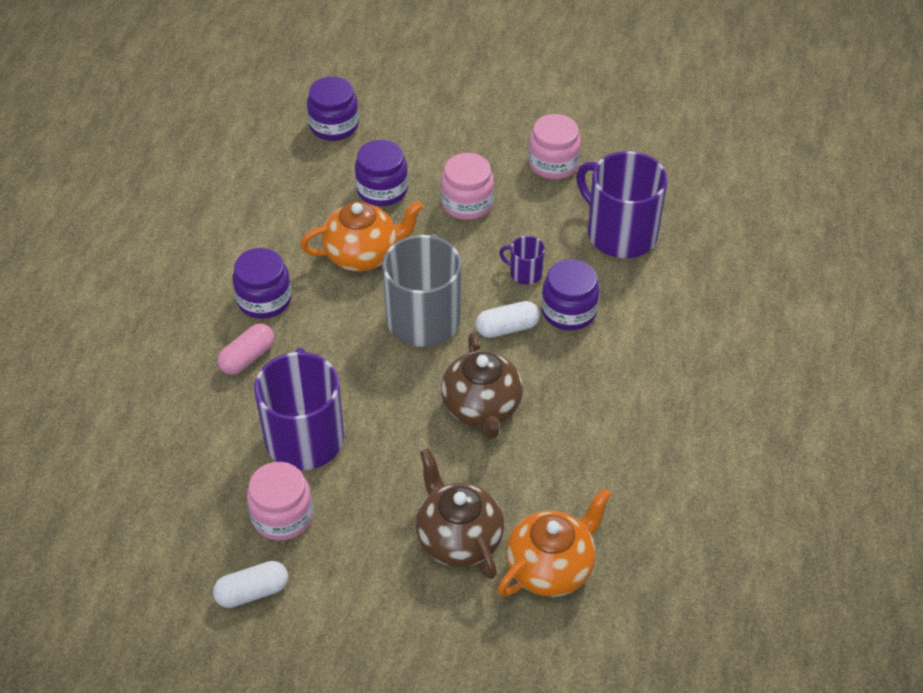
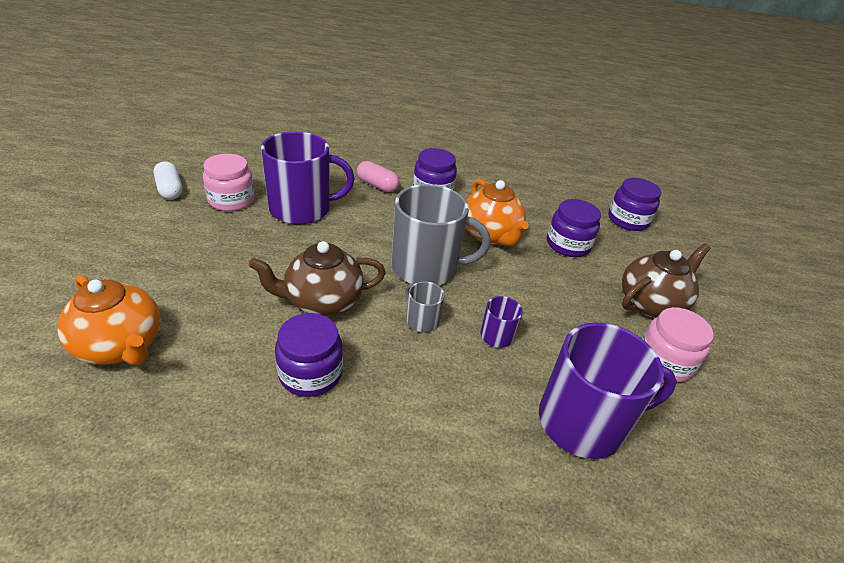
camera: 80 degrees right, 10 degrees down
(458, 539) = (179, 285): brown teapot -> brown teapot (651, 303)
(467, 203) = (575, 295): pink jar -> none
(507, 328) = (421, 320): white capsule -> grey mug
(569, 311) = (451, 369): purple jar -> purple jar (310, 373)
(620, 233) = (583, 422): purple mug -> purple mug turned 45 degrees clockwise

